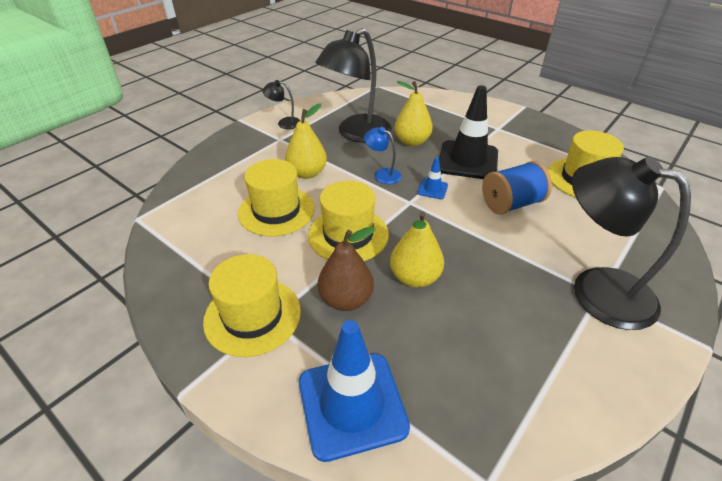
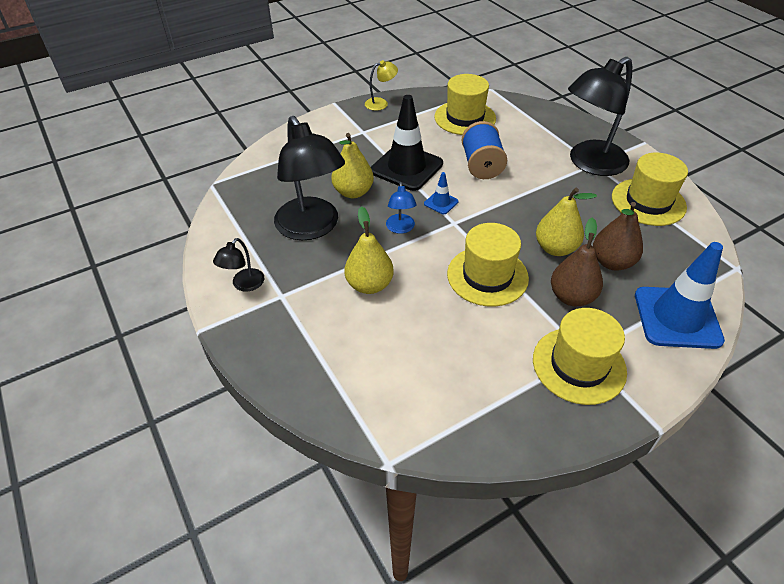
camera: 70 degrees left, 5 degrees up
(276, 211) = (428, 323): yellow hat -> yellow hat (648, 202)
(382, 174) = (400, 228): blue lamp -> blue lamp turned 60 degrees counterclockwise
(419, 329) = (612, 262): none -> brown pear
(551, 127) = (381, 103): none -> yellow lamp

